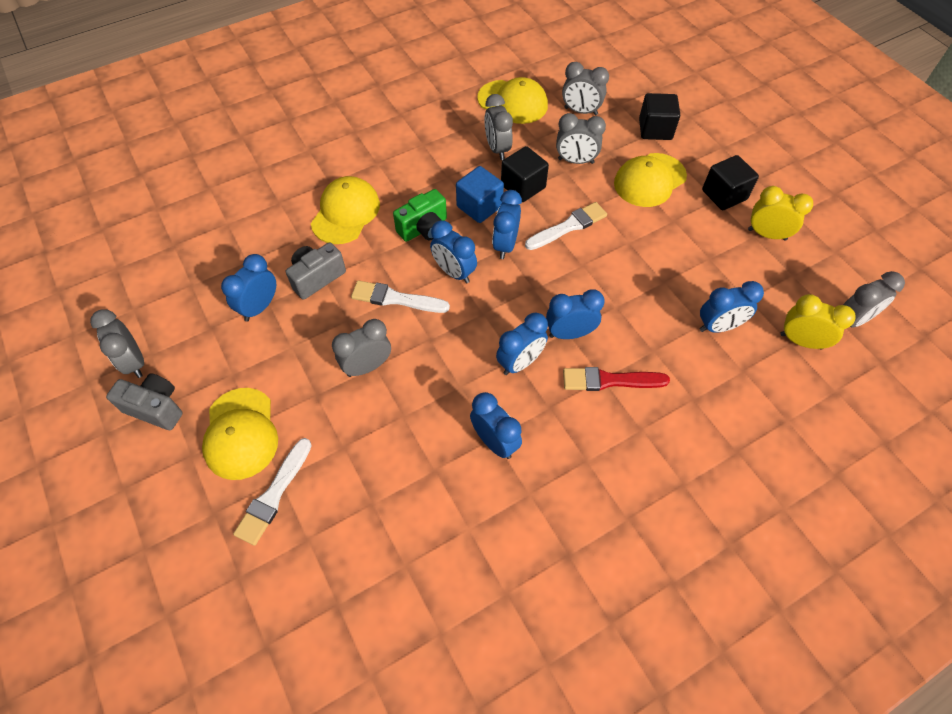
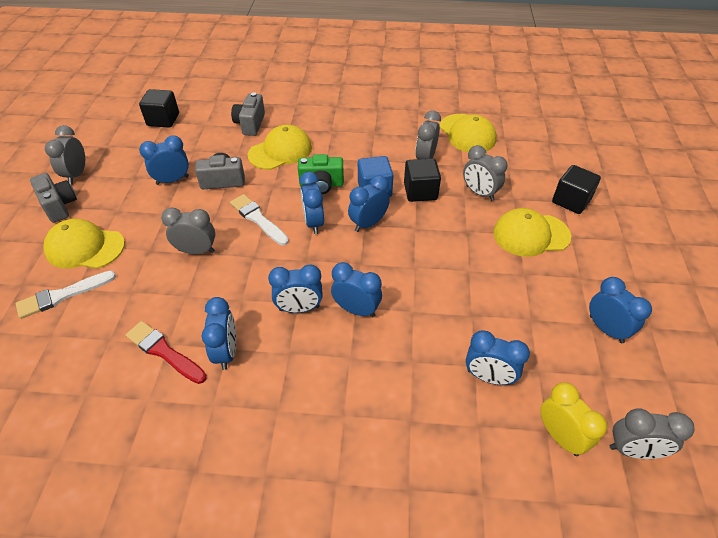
camera: 35 degrees right, 10 degrees down
(241, 433) = (85, 247): yellow cap -> yellow cap turned 75 degrees clockwise
(280, 197) = (250, 124): none -> grey camera
(568, 226) = (429, 235): white brush -> none
(580, 111) = (517, 161): grey clock -> none
(609, 380) = (354, 362): red brush -> red brush (164, 351)
(724, 195) = (591, 277): black cube -> black cube (163, 120)
(767, 234) = (606, 329): yellow clock -> blue clock

